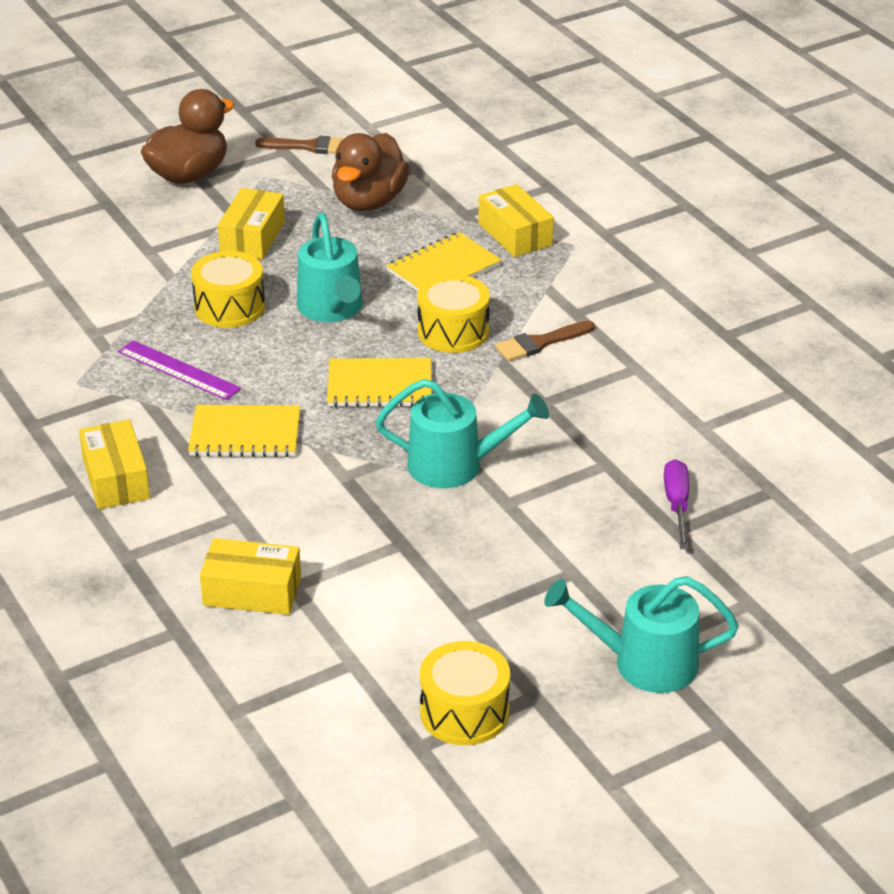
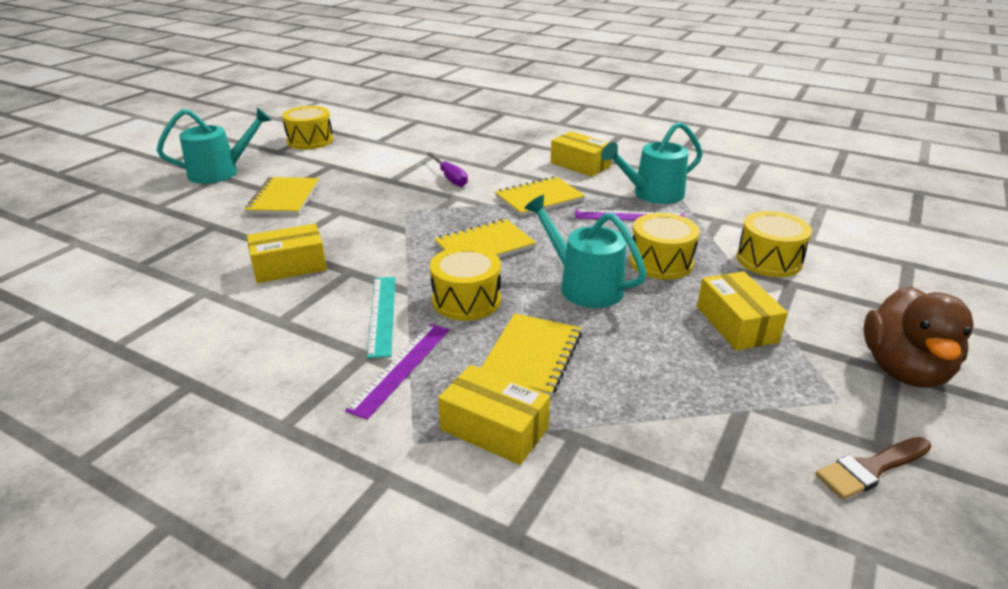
camera: 150 degrees right, 5 degrees down
(128, 275) = (769, 260): none -> yellow drum
(252, 591) = (452, 148): yellow box -> yellow box (289, 266)
(369, 201) = (694, 410): brown duck -> none
(456, 465) = (387, 219): turquoise watering can -> turquoise watering can (652, 194)
(540, 343) = (382, 315): brown brush -> turquoise ruler
(553, 293) = (401, 368): none -> purple ruler
(568, 556) = (284, 198): none -> yellow notebook
(677, 505) = (216, 239): purple screwdriver -> purple screwdriver (450, 178)

